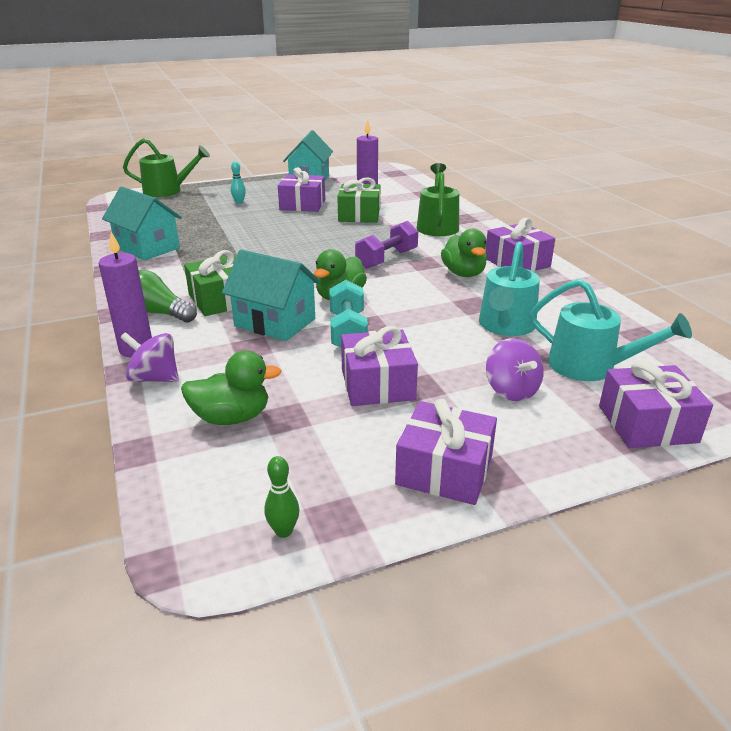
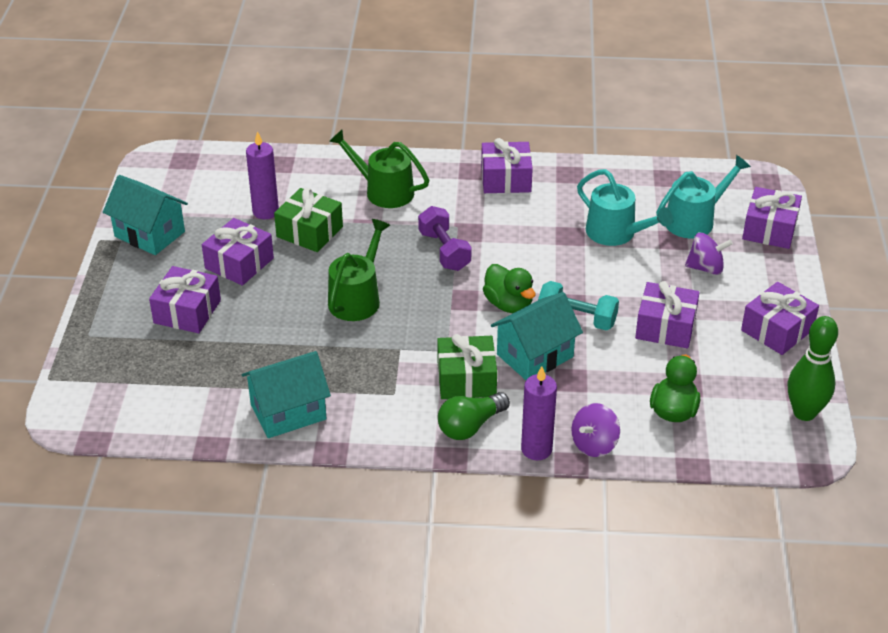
camera: 65 degrees left, 10 degrees up
(168, 191) = (81, 366): green watering can -> green watering can (357, 298)
(239, 202) = (187, 311): turquoise bowling pin -> purple gift
(283, 531) = (804, 413): green bowling pin -> green bowling pin, size x2.12
(463, 273) = (508, 217): green duck -> none

